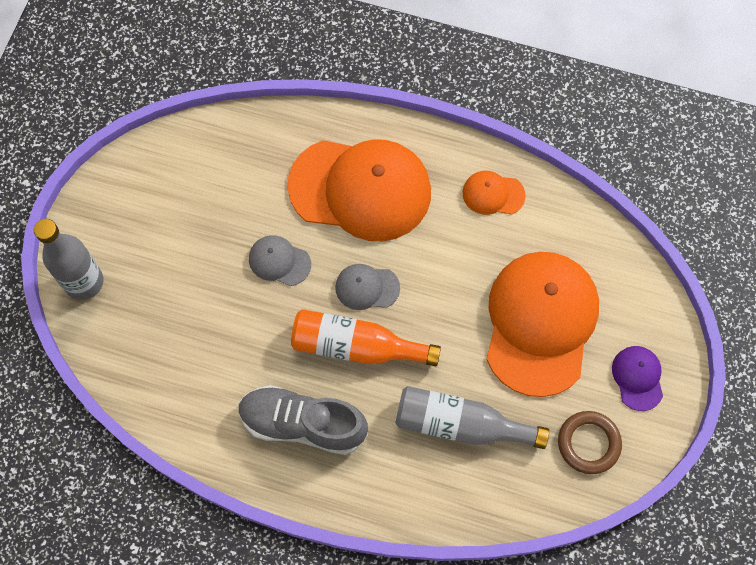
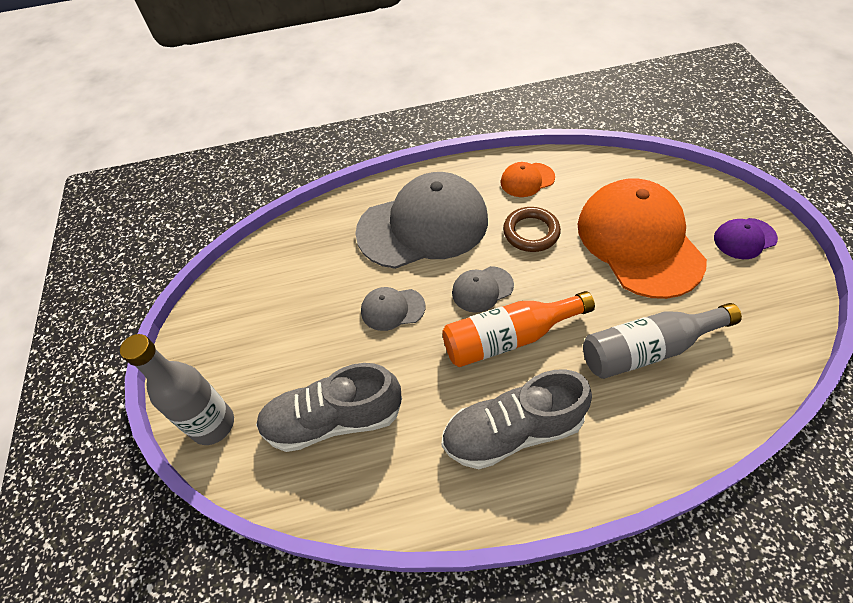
camera: 25 degrees left, 15 degrees down
(175, 333) = (333, 420): none -> grey shoe
(360, 189) = (423, 225): orange cap -> grey cap
(588, 443) = (759, 304): brown ring -> brown ring (531, 232)
(637, 378) = (744, 238): purple cap -> purple cap turned 75 degrees counterclockwise

